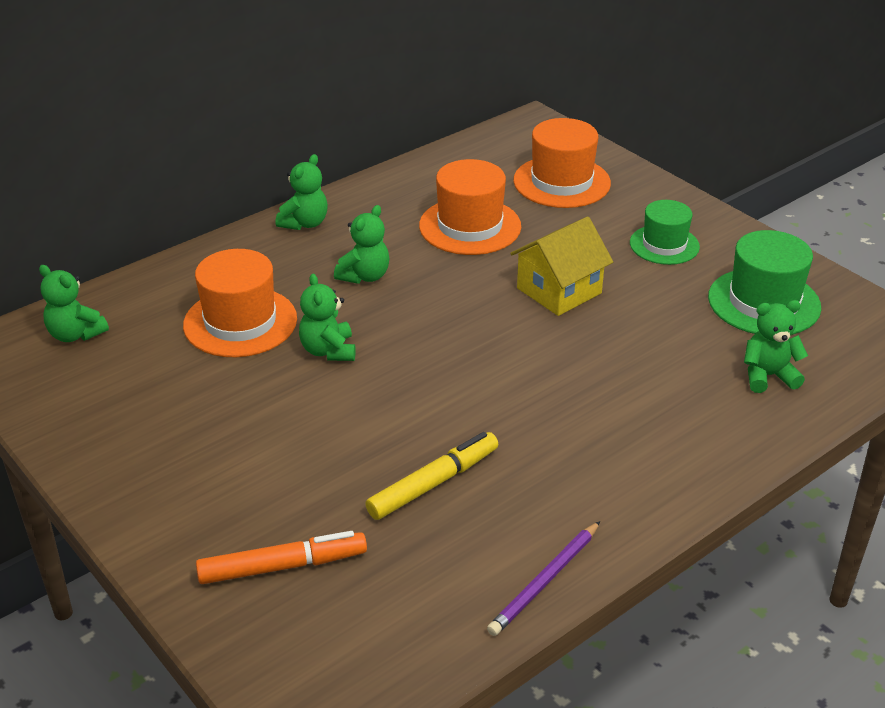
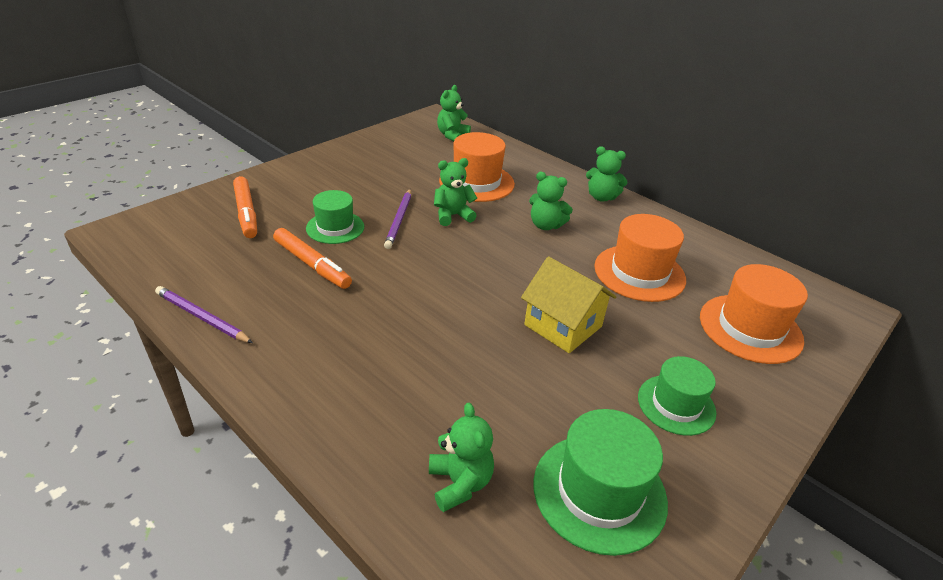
camera: 80 degrees right, 0 degrees up
(332, 400) = (399, 220): none -> purple pencil
(342, 464) = (335, 227): none -> green hat
(433, 483) = (312, 264): yellow marker -> orange marker

